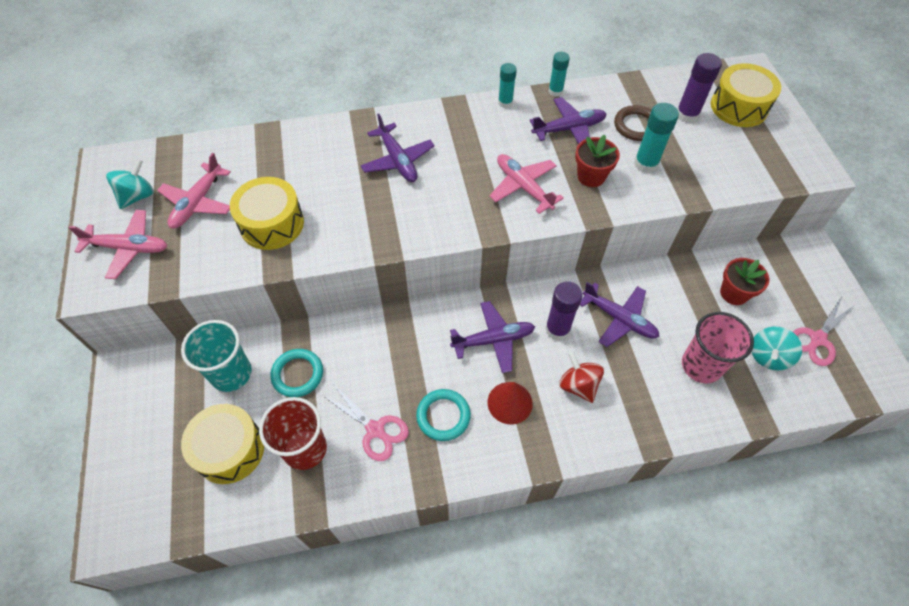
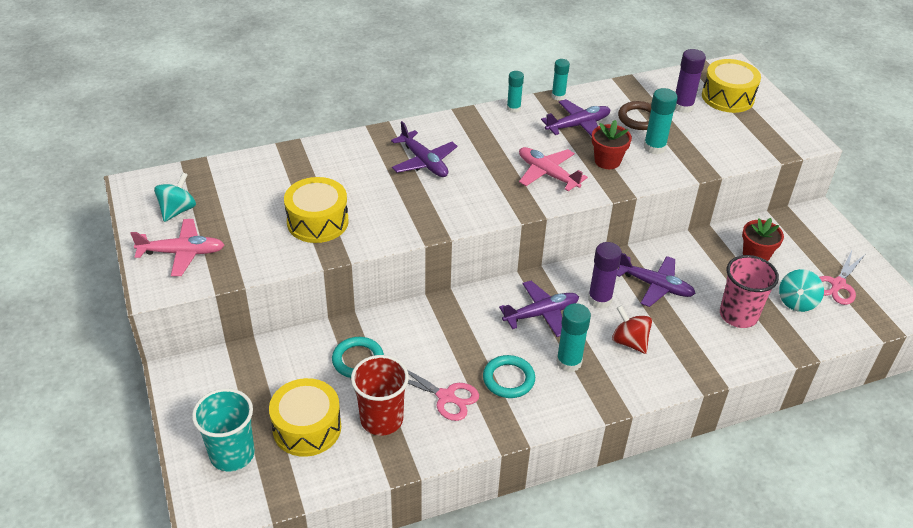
camera: 10 degrees left, 15 degrees down
(198, 203) = (239, 211): pink plane -> none
(231, 373) = (291, 366): turquoise cup -> turquoise cup (232, 454)
(510, 402) = (569, 362): red cone -> turquoise glue stick

